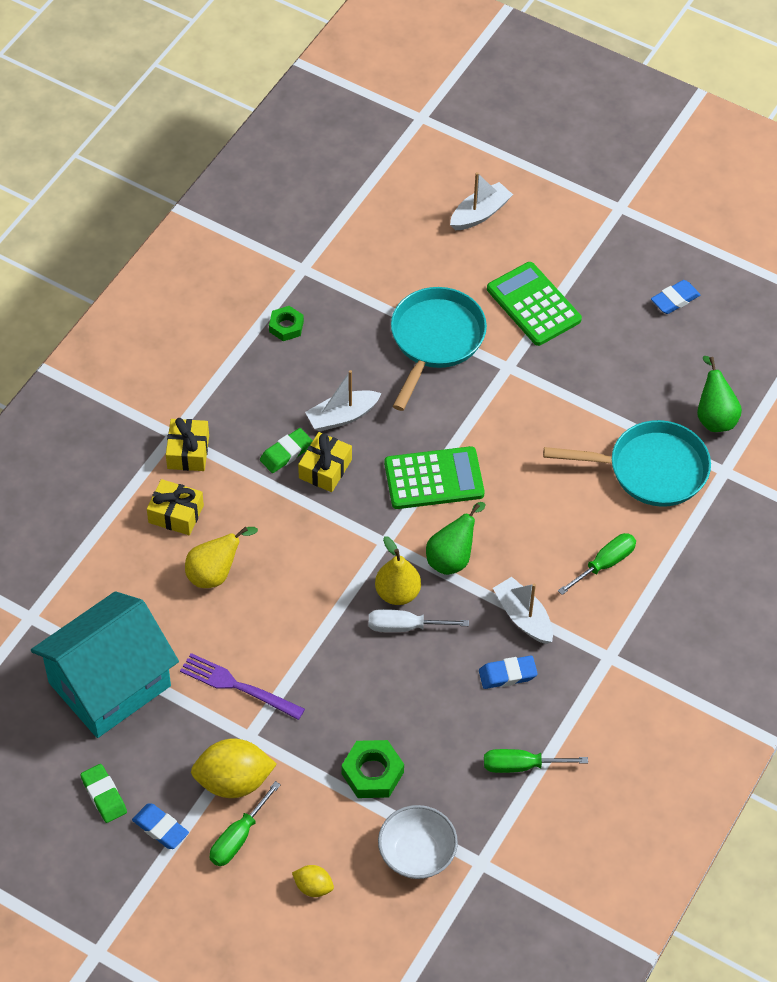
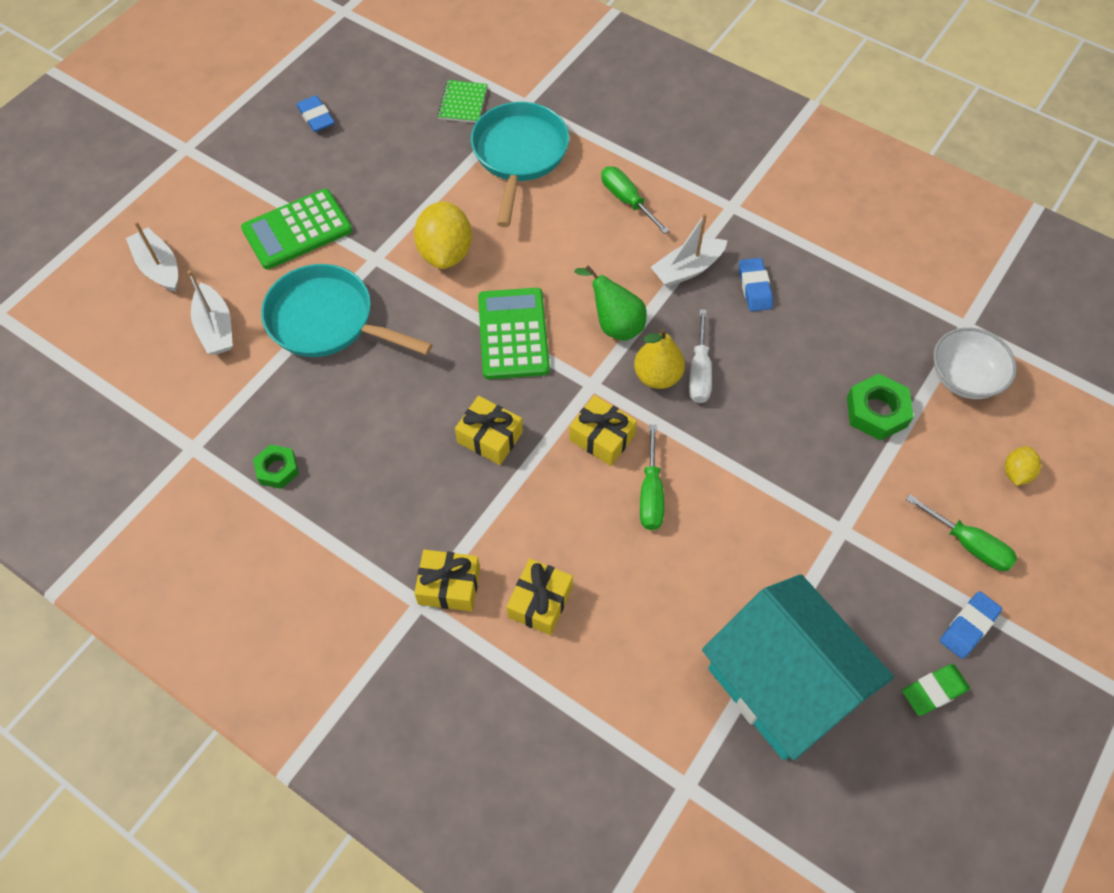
camera: 85 degrees left, 5 degrees up
(215, 573) = (627, 559): yellow pear -> none
(233, 781) = (900, 547): yellow lemon -> yellow lemon (445, 253)
(237, 686) = (778, 539): purple fork -> none
(286, 453) = (463, 477): green eraser -> none
(330, 551) = (602, 437): none -> yellow gift
(342, 416) = (419, 416): white boat -> white boat (216, 328)
(521, 766) = (856, 284): green screwdriver -> green screwdriver (651, 494)
(714, 417) = (463, 103): green pear -> green notebook

